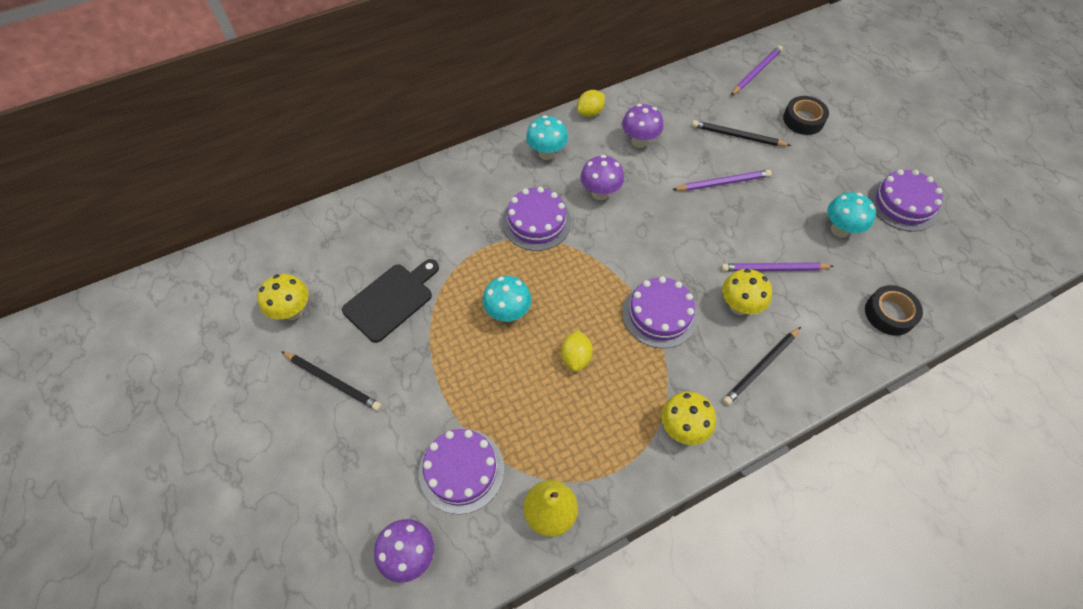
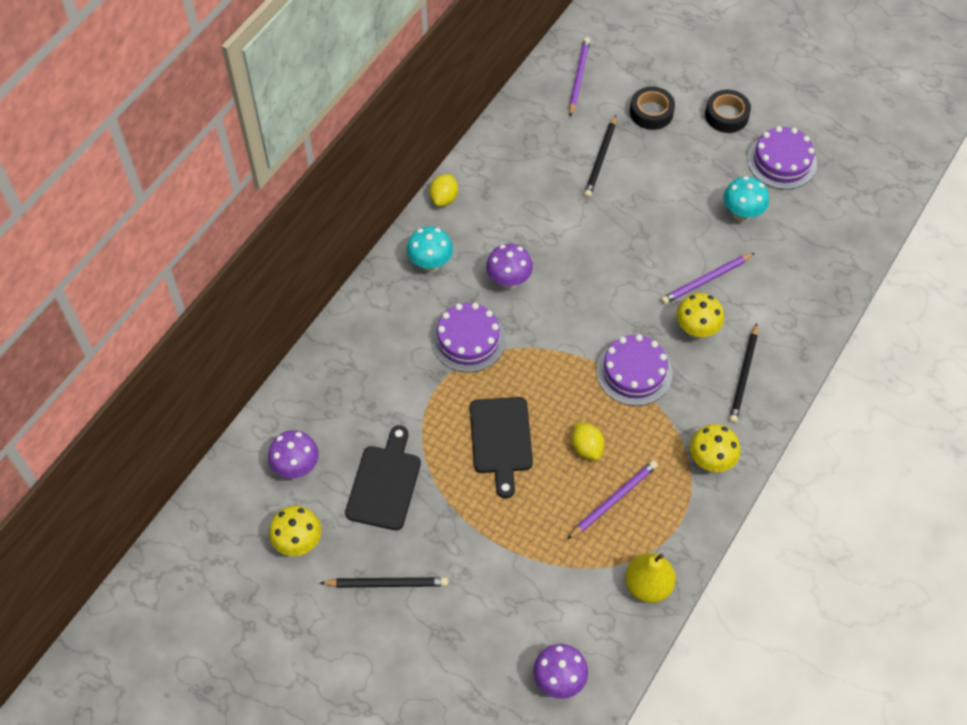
camera: 30 degrees left, 0 degrees up
(461, 470) = (554, 593): purple cake -> none
(508, 313) = (501, 440): turquoise mushroom -> black cutting board
(639, 141) = (512, 208): purple mushroom -> purple mushroom (296, 467)
(723, 182) = (615, 215): purple pencil -> purple pencil (613, 500)
(737, 136) = (601, 159): black pencil -> black pencil turned 60 degrees counterclockwise
(889, 314) = (820, 274): black tape -> black tape (726, 115)

